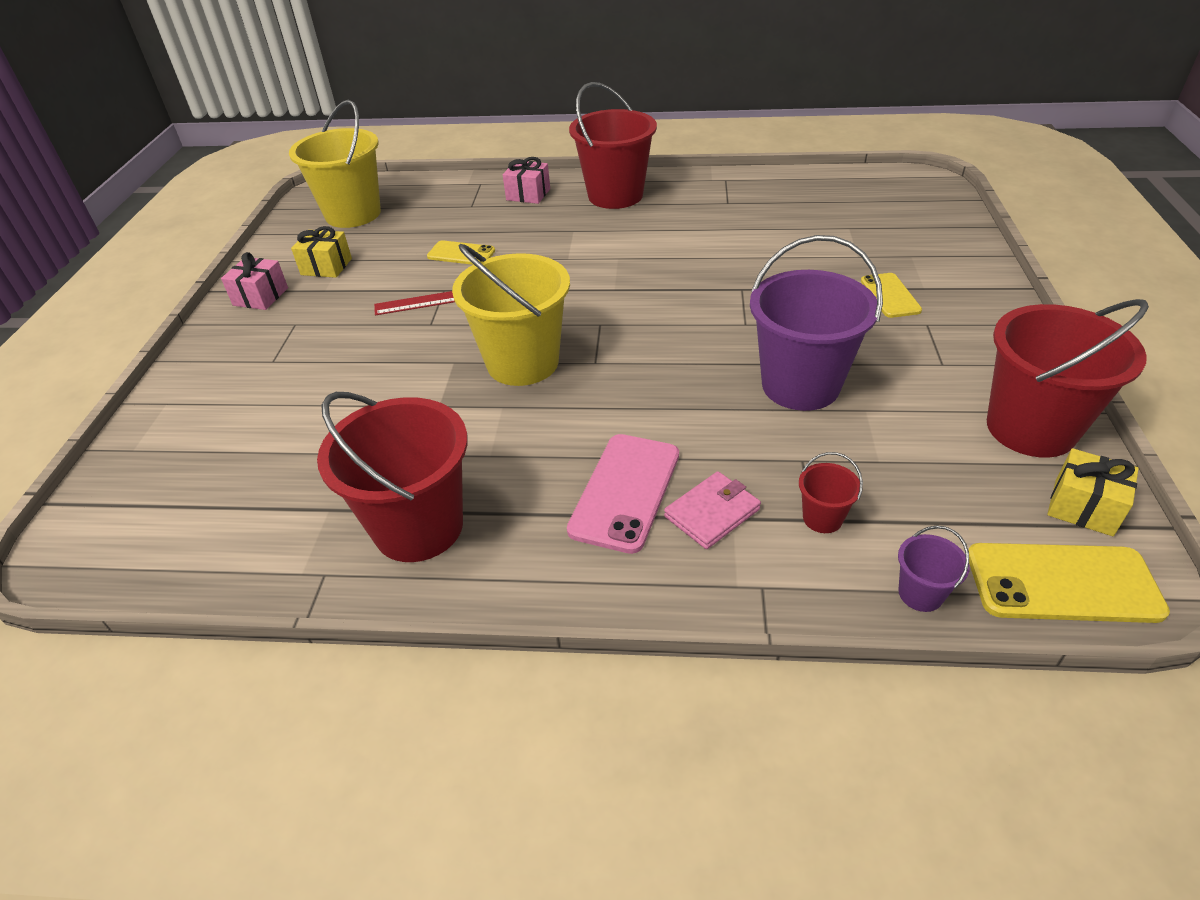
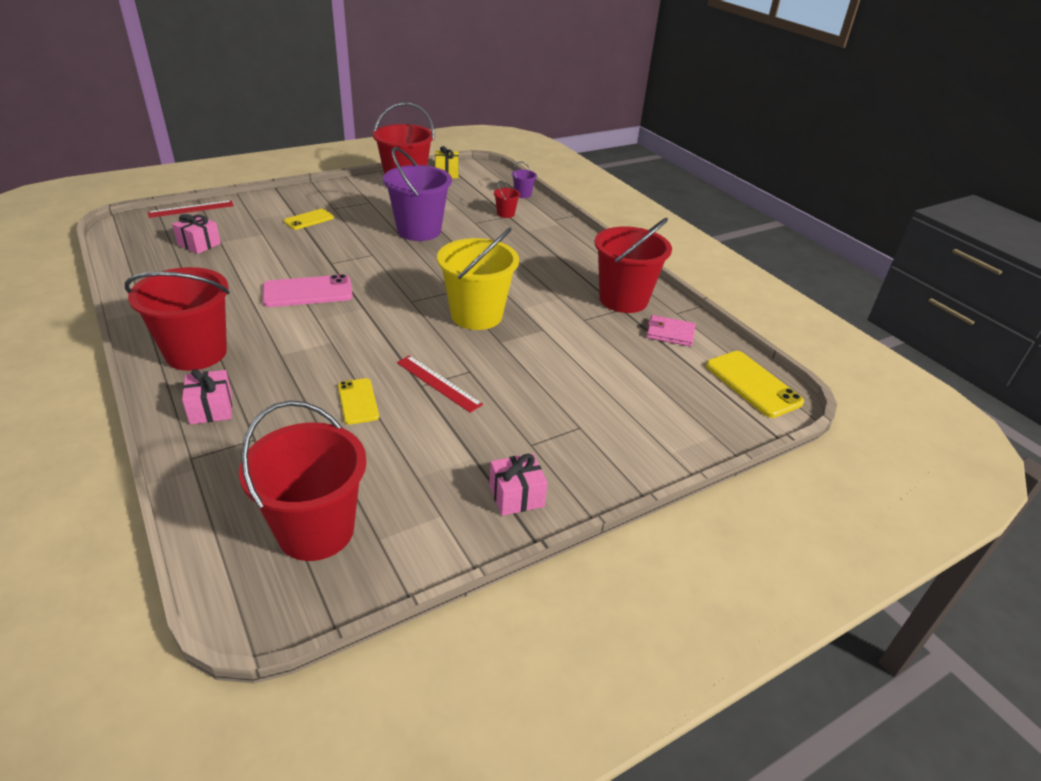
camera: 130 degrees left, 5 degrees down
(326, 266) = (436, 481): yellow gift -> none
(353, 214) = (316, 530): yellow bucket -> red bucket
(625, 492) = (540, 256): pink phone -> pink phone (307, 292)
(712, 513) = (529, 235): pink wallet -> pink wallet (670, 333)
(848, 215) = (199, 244): none -> pink gift
(962, 219) = (191, 209): none -> red ruler
(1062, 583) = (490, 175): yellow phone -> yellow phone (752, 384)

